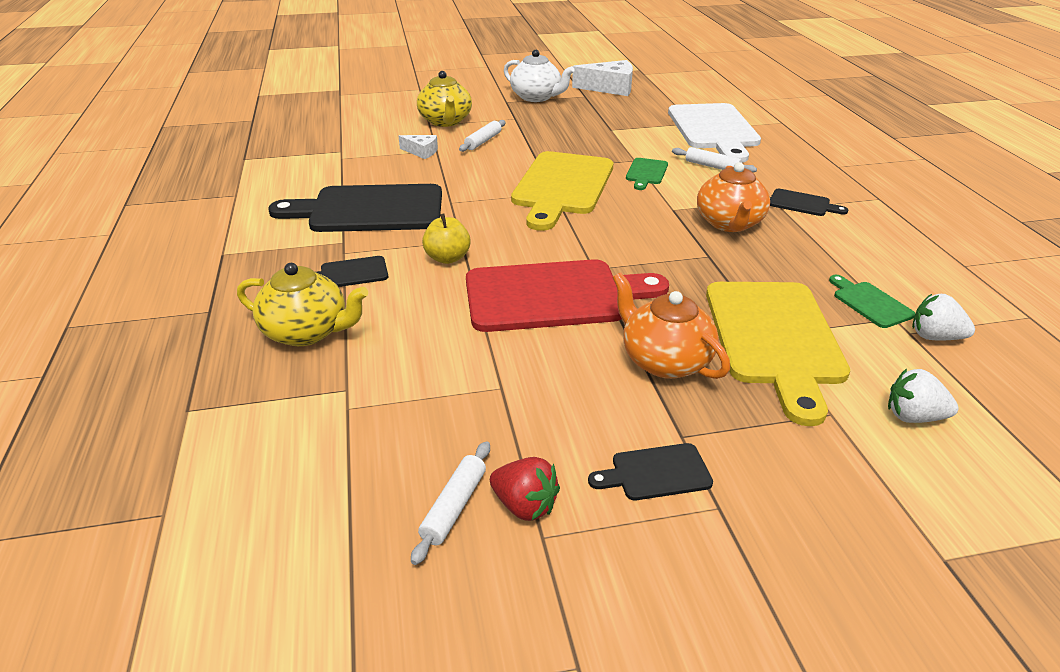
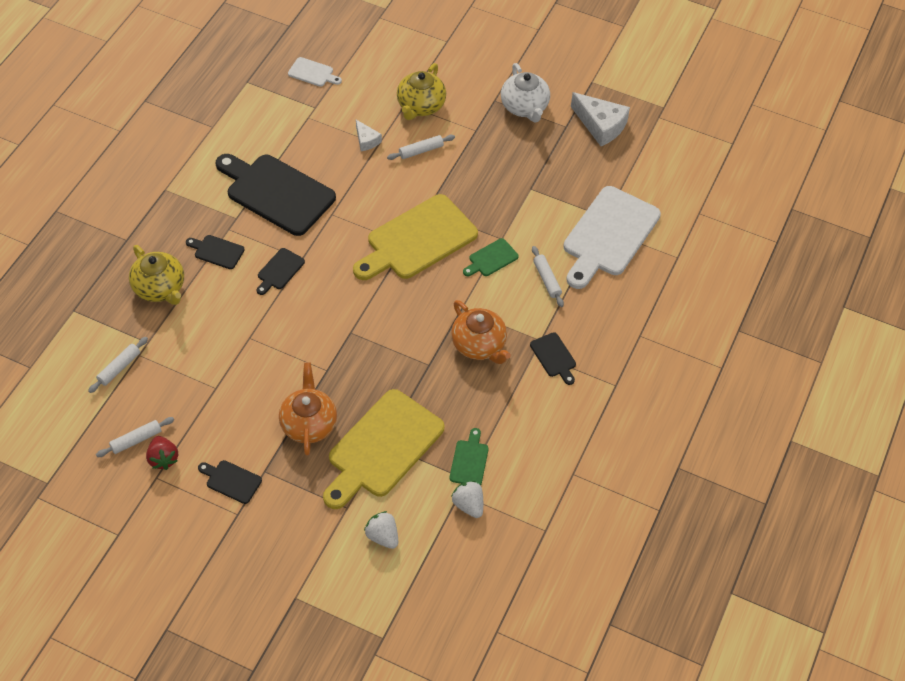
camera: 35 degrees right, 20 degrees up
(312, 135) = (313, 73): none -> white cutting board
(331, 436) = (119, 368): none -> white rolling pin
(447, 258) = (279, 271): yellow apple -> black cutting board
(553, 296) = (304, 340): red cutting board -> none
(729, 223) = (479, 345): orange teapot -> orange teapot turned 75 degrees counterclockwise

